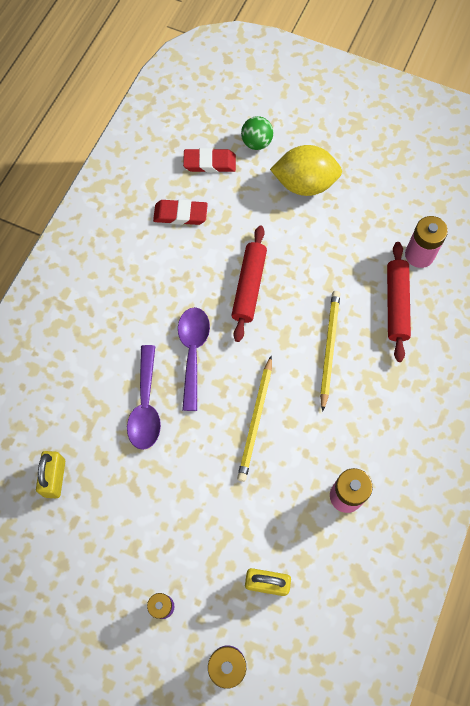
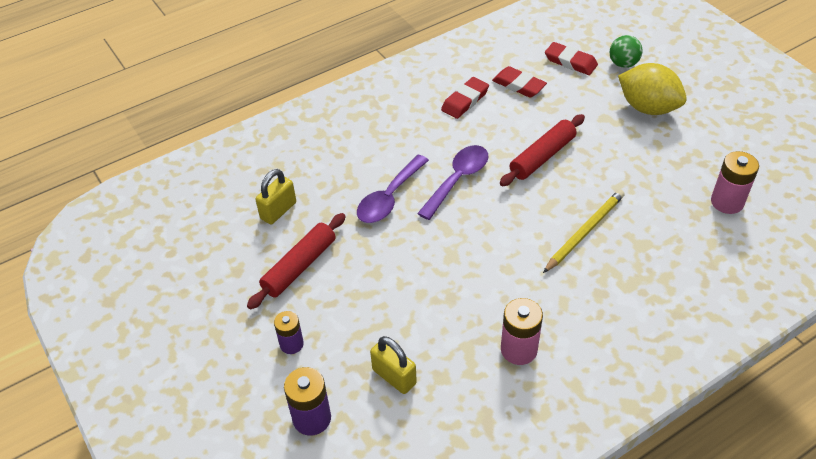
camera: 35 degrees right, 20 degrees down
(143, 258) = (465, 100): none -> red eraser
(256, 420) = (476, 252): yellow pencil -> none
(396, 304) = (676, 229): red rolling pin -> red rolling pin (299, 266)

